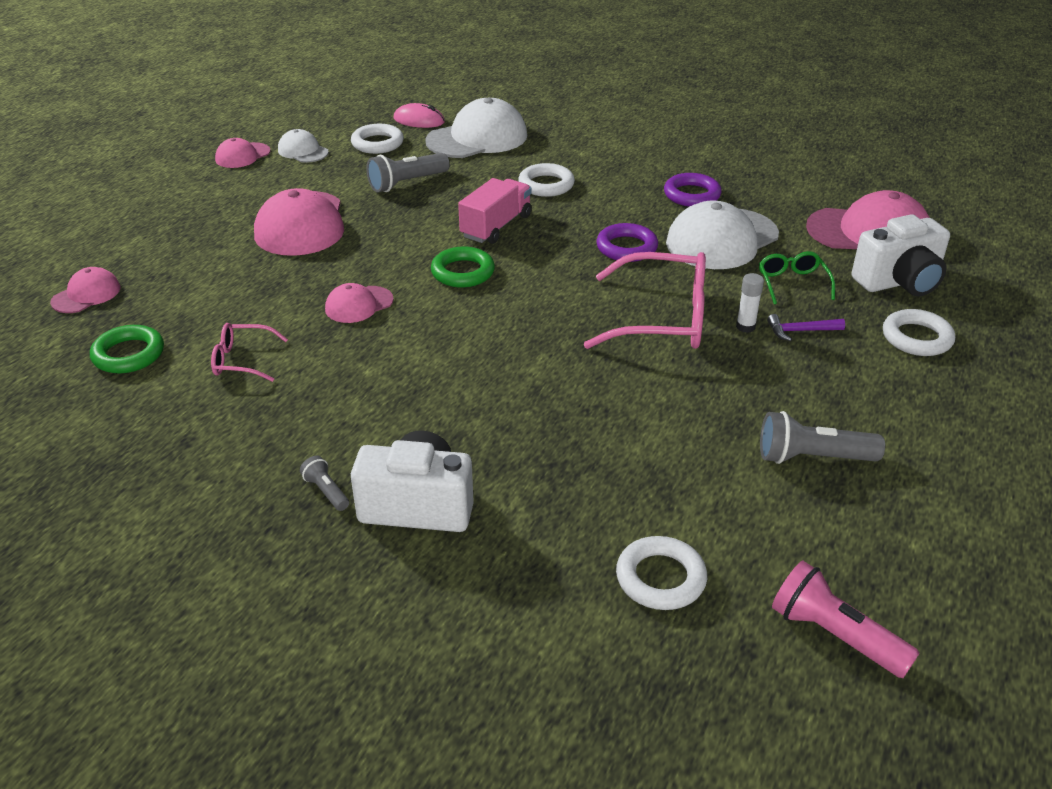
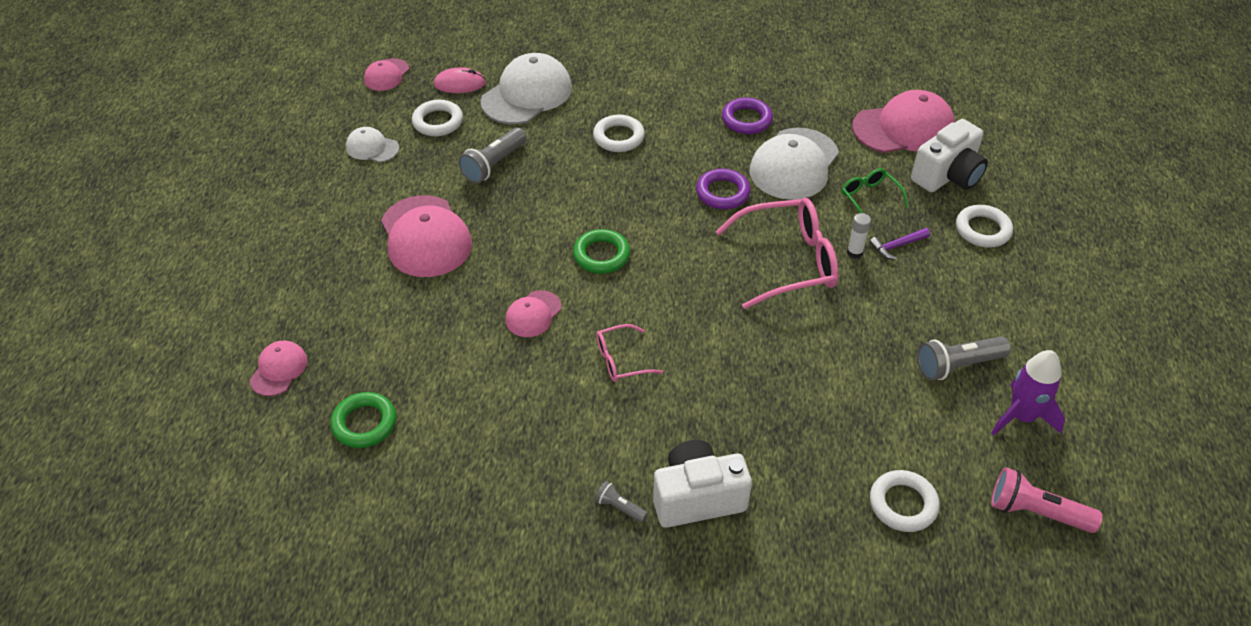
camera: 20 degrees left, 10 degrees up
(242, 155) = (317, 167): pink cap -> pink cap (386, 75)
(242, 360) = (469, 401): pink glasses -> pink glasses (621, 360)
(496, 226) = (601, 196): pink truck -> none
(869, 529) = (1021, 416): none -> purple rocket

